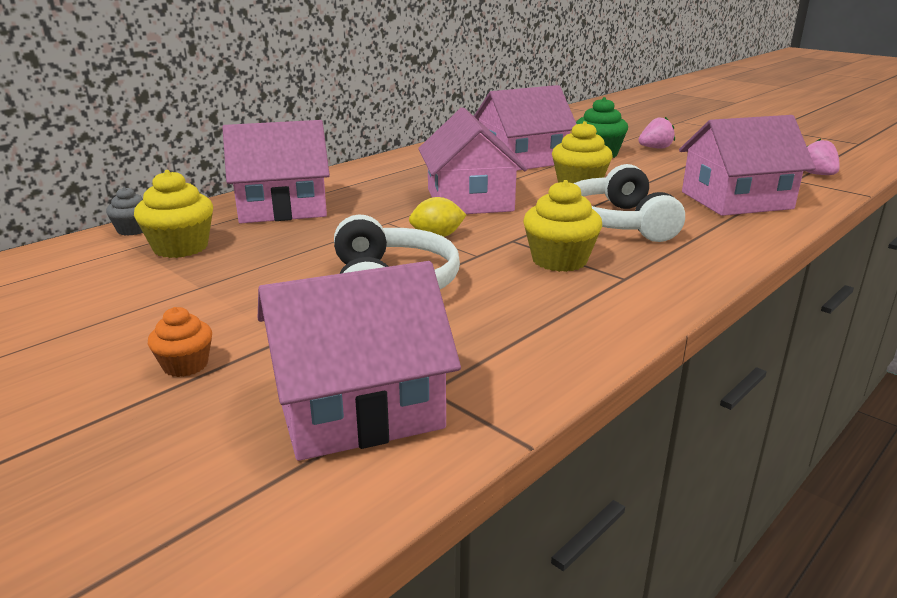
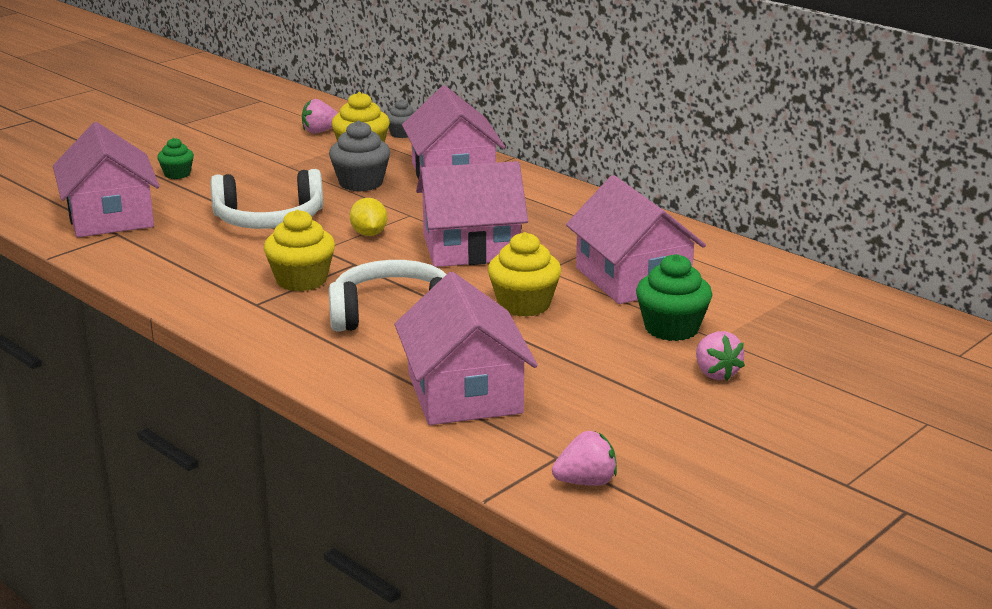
camera: 90 degrees right, 0 degrees up
(77, 273) = (320, 131): none -> pink strawberry
(185, 365) = (177, 174): orange cupcake -> green cupcake
(288, 244) = (361, 183): none -> grey cupcake

